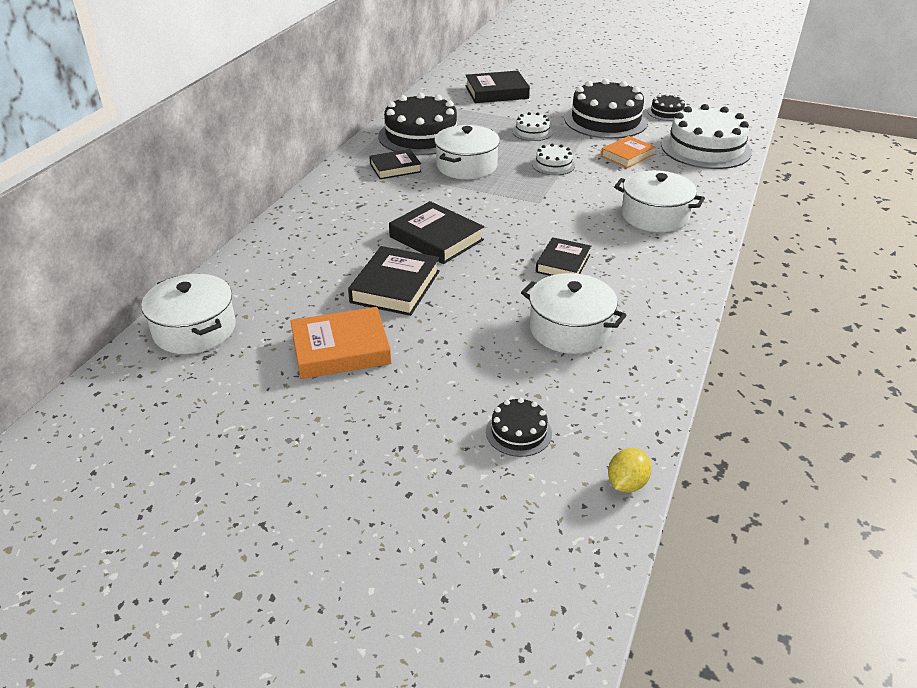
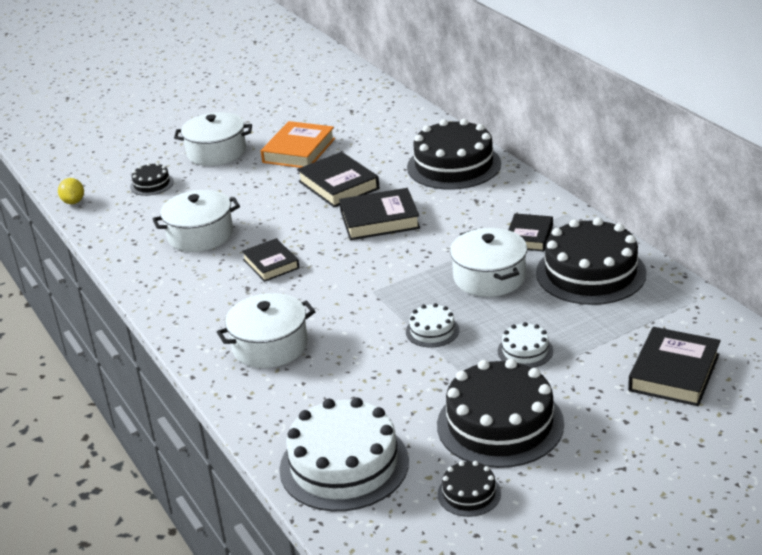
camera: 130 degrees right, 5 degrees down
(194, 330) = (383, 110): white pot -> white pot (216, 152)
(302, 237) = (454, 165): none -> black cake
(627, 155) = (396, 392): orange book -> none

